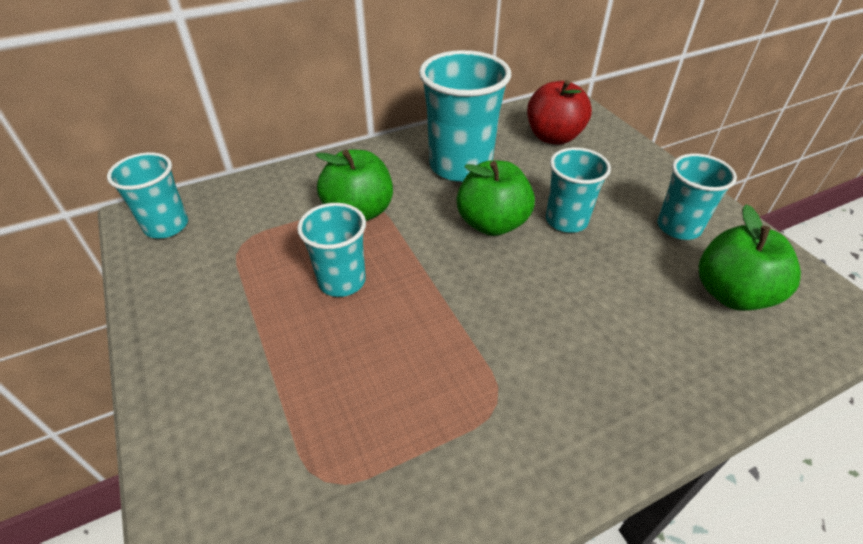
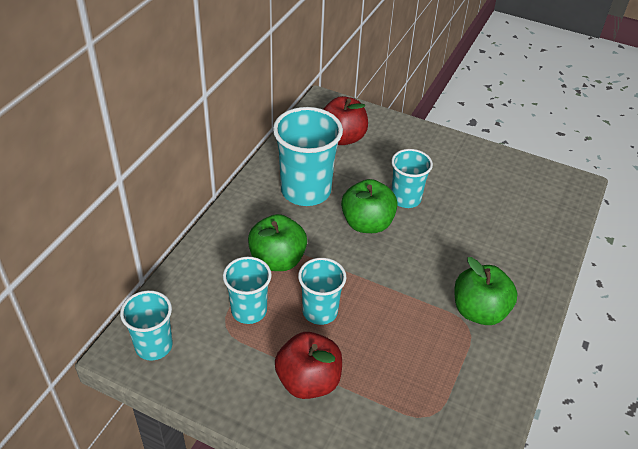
camera: 40 degrees left, 0 degrees up
(246, 343) = (308, 381): none -> red apple
(678, 227) = (466, 171): turquoise cup -> turquoise cup (249, 311)
(731, 294) = (520, 201): green apple -> green apple (479, 311)

